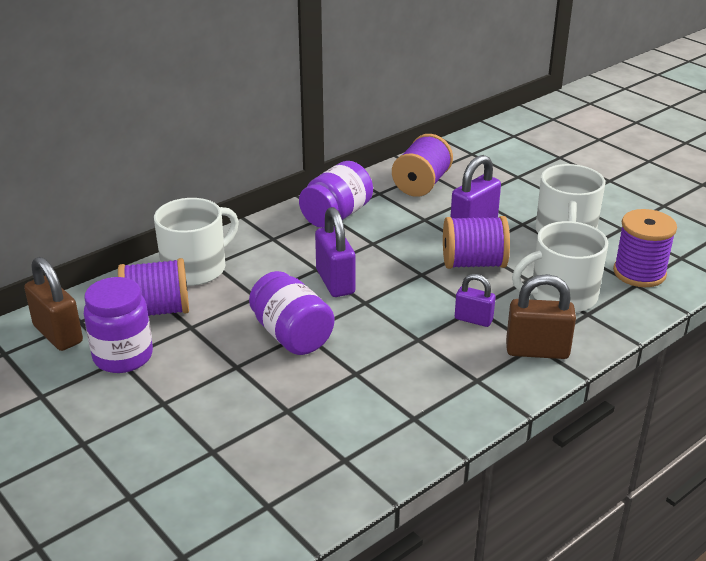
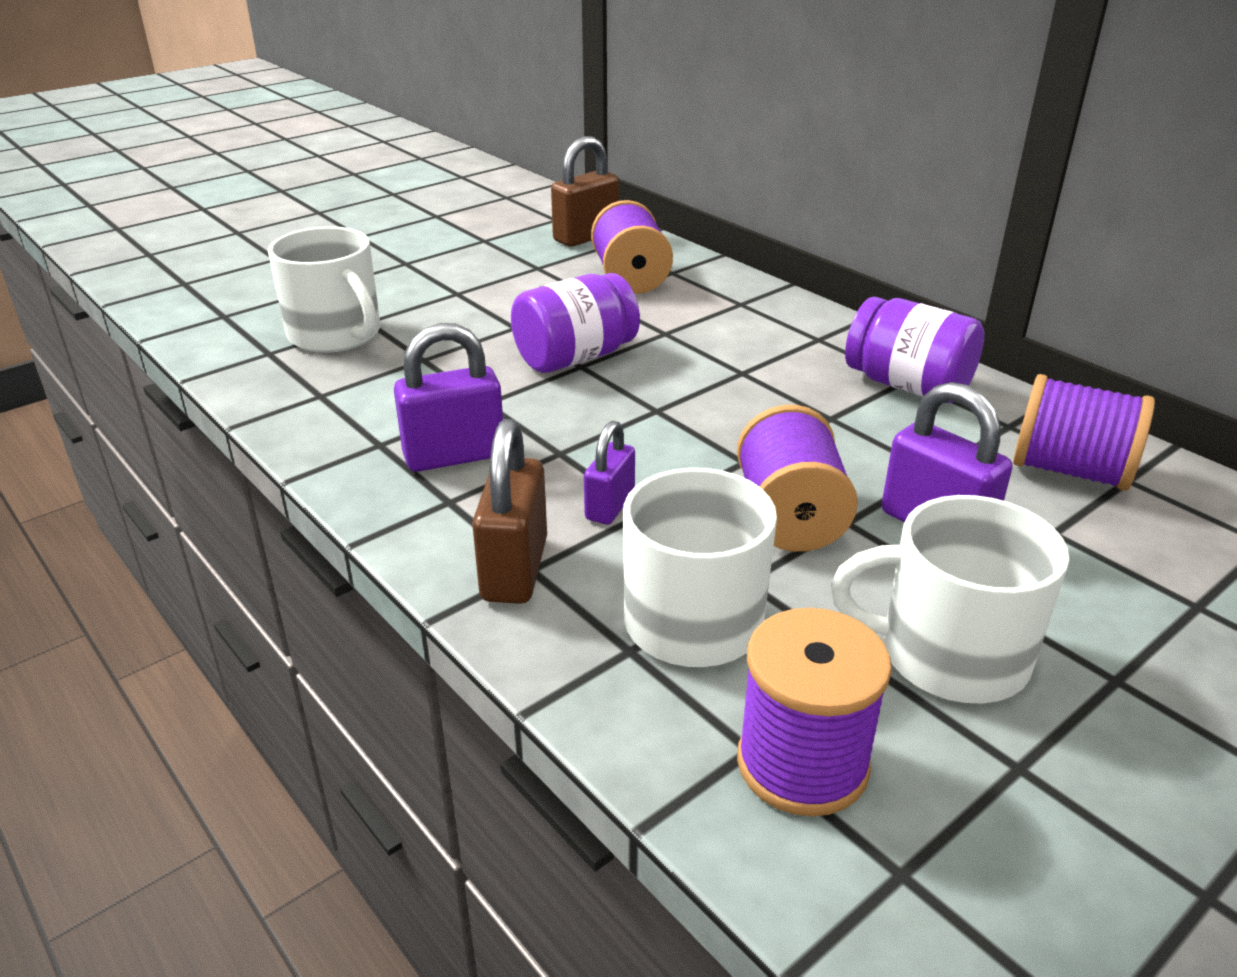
camera: 90 degrees right, 0 degrees up
(123, 356) = (542, 268): purple jar -> none
(196, 268) = (726, 293): white mug -> white mug (336, 335)
(335, 282) = (708, 386): purple padlock -> purple padlock (454, 456)

